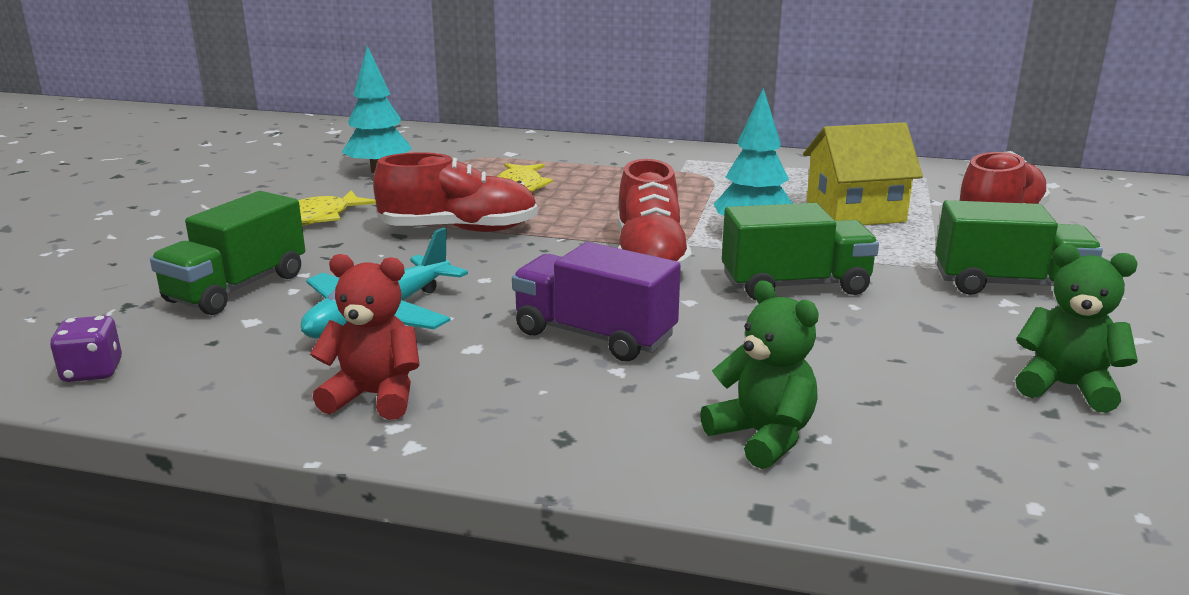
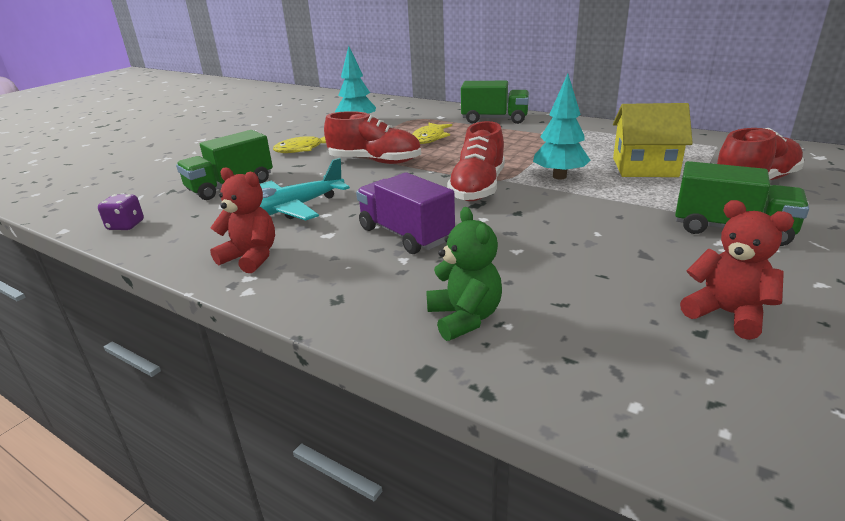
camera: 20 degrees right, 5 degrees up
(795, 285) = (564, 215): green truck -> green truck (494, 119)
(1066, 387) = (727, 314): green teddy bear -> red teddy bear

